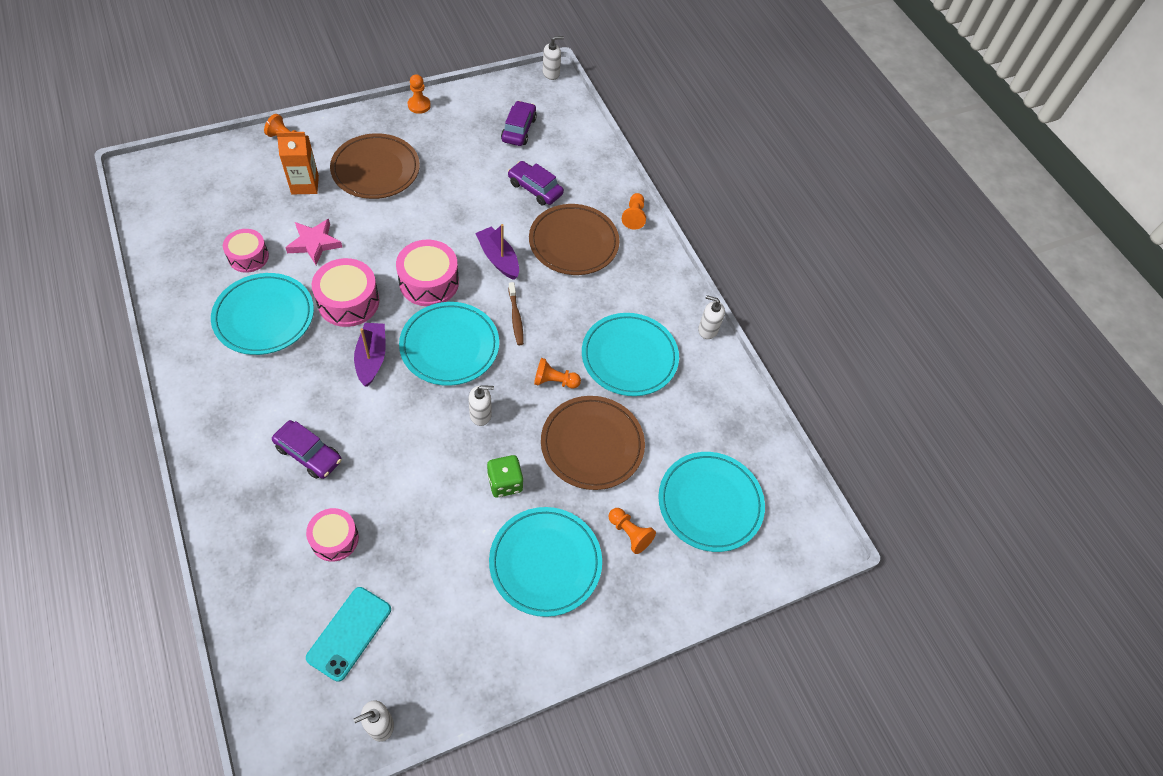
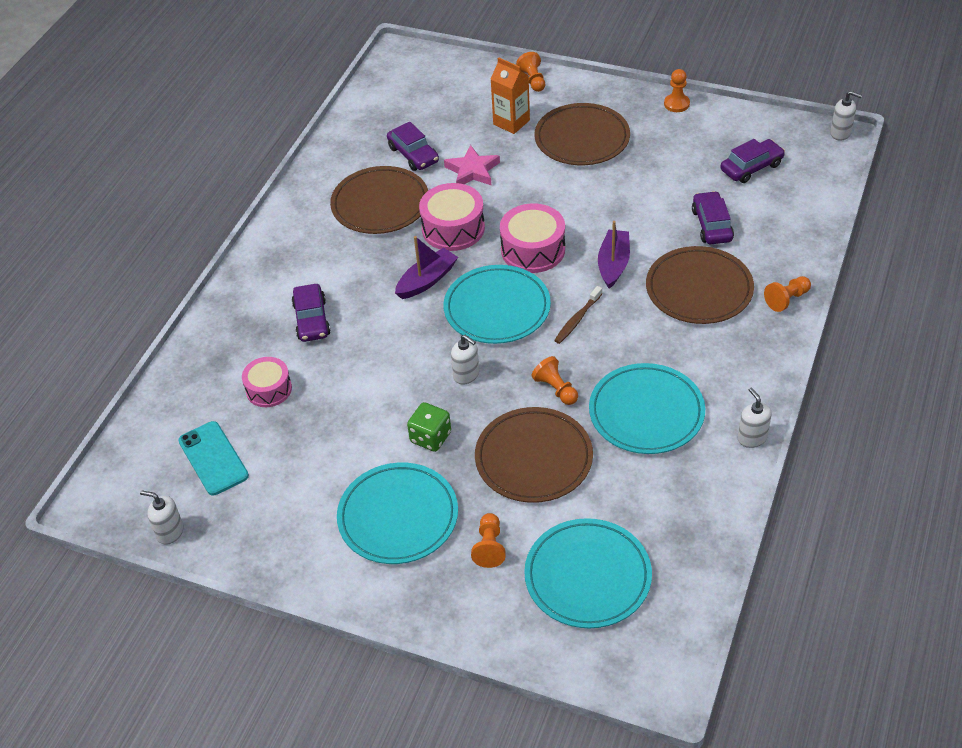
camera: 55 degrees right, 10 degrees down
(248, 257) = (413, 154): pink drum -> purple car
(264, 317) = (380, 204): turquoise plate -> brown plate
(349, 633) = (213, 458): turquoise phone -> turquoise phone turned 75 degrees clockwise

